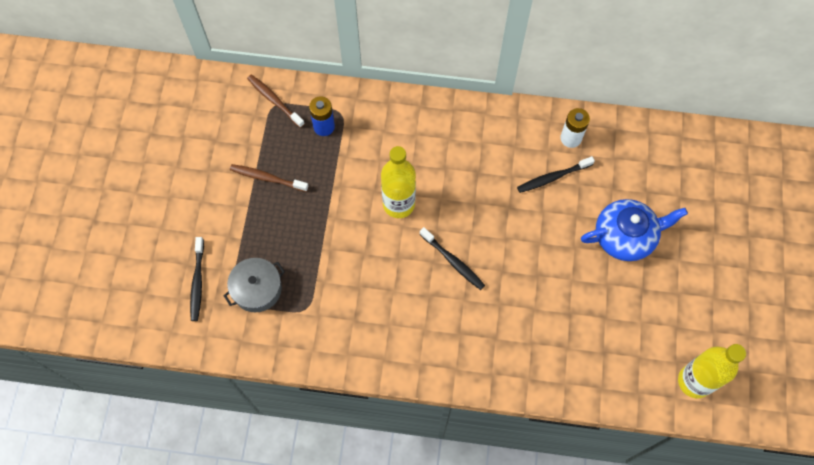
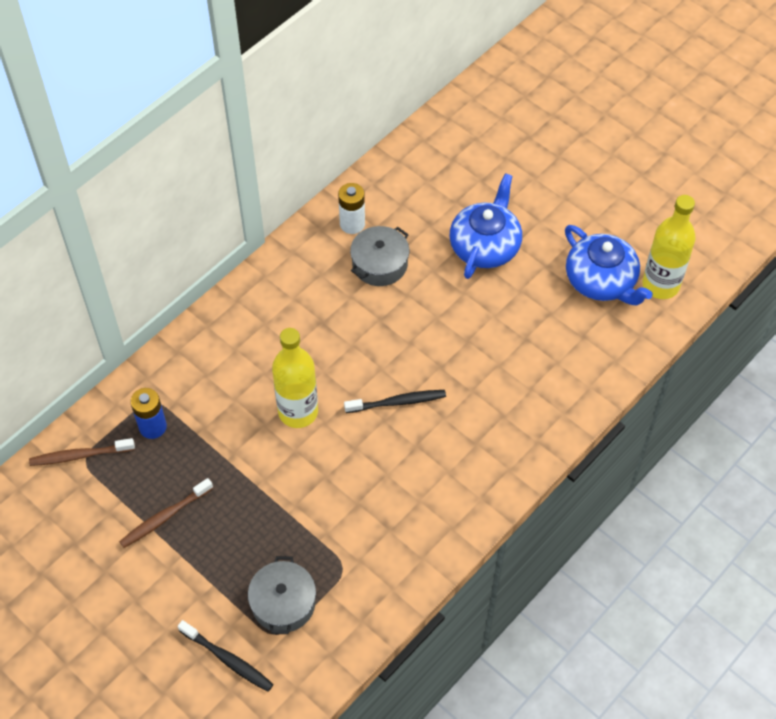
camera: 55 degrees left, 10 degrees down
(553, 177) = (380, 264): black toothbrush -> grey pot
(662, 336) = (601, 281): none -> blue teapot

